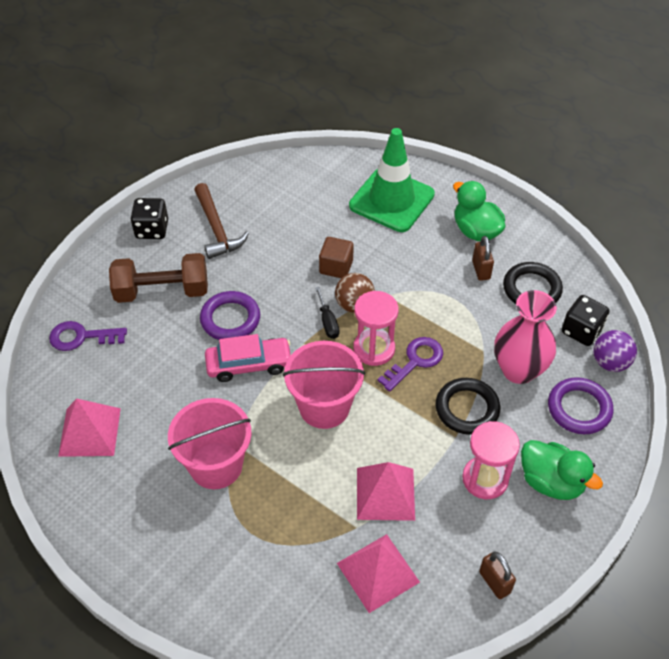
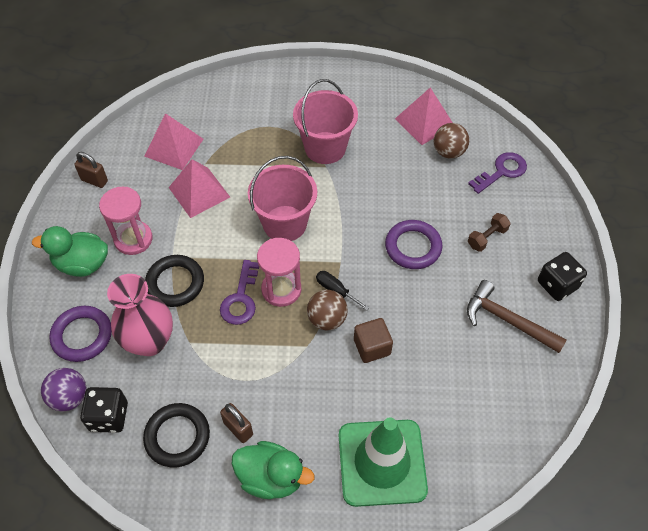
camera: 145 degrees right, 5 degrees up
(104, 385) = (448, 152): none -> brown ball
(162, 291) = (487, 237): brown dumbbell -> brown dumbbell, size x0.50
(249, 364) = (365, 221): pink car -> none

